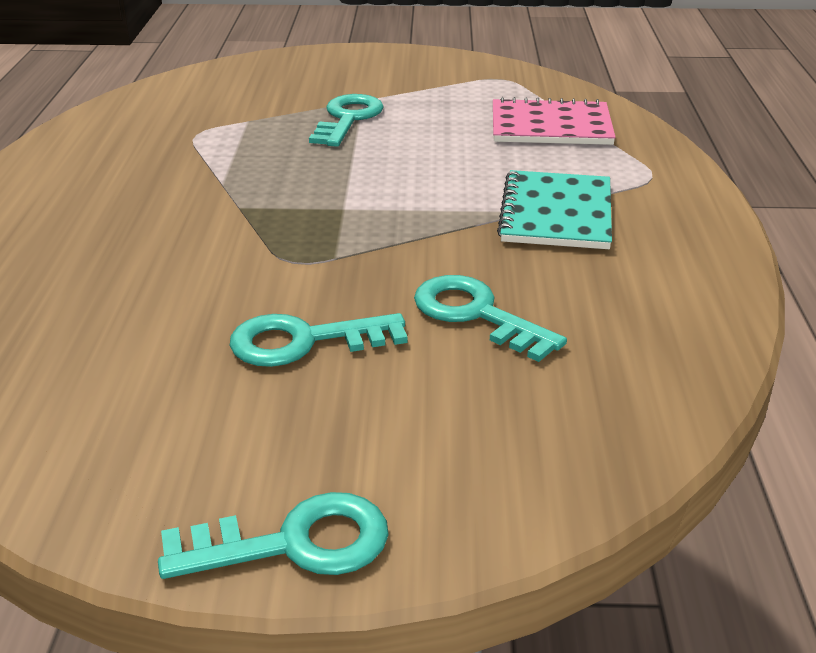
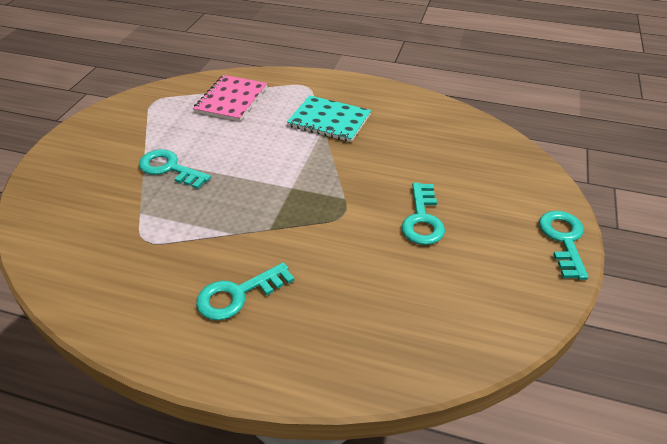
camera: 75 degrees left, 10 degrees up
(476, 314) = (412, 163): turquoise key -> turquoise key (237, 295)

